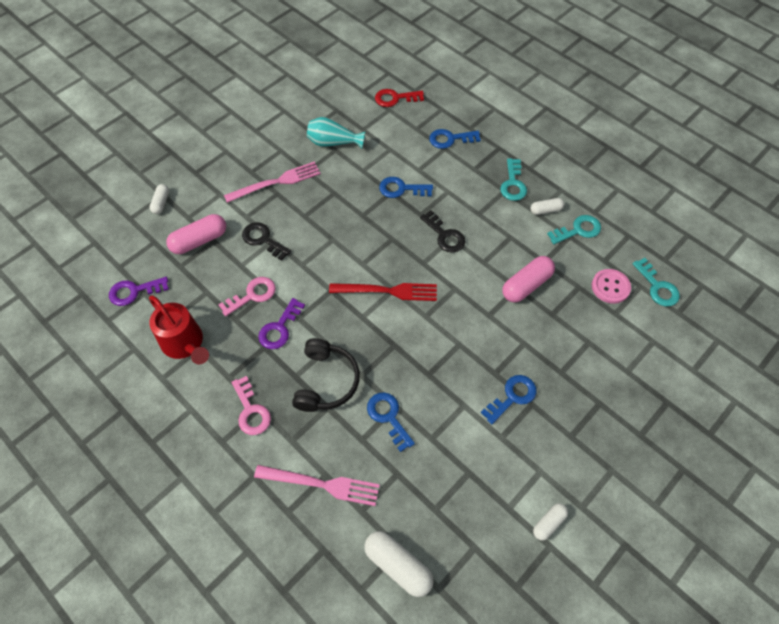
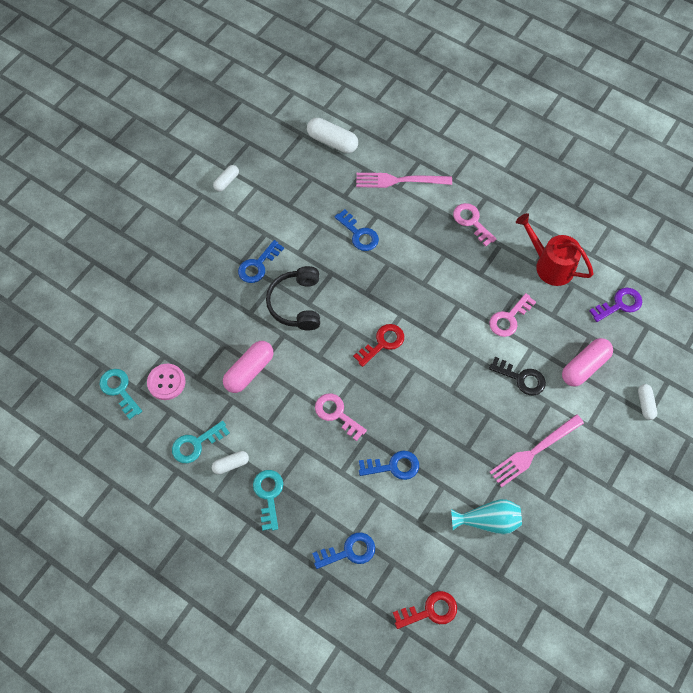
camera: 170 degrees right, 5 degrees up
(279, 328) = (472, 291): purple key -> none
(326, 381) = (417, 253): black headphones -> black headphones (296, 303)
(388, 291) = (382, 343): red fork -> red key
(445, 235) = (336, 414): black key -> pink key

